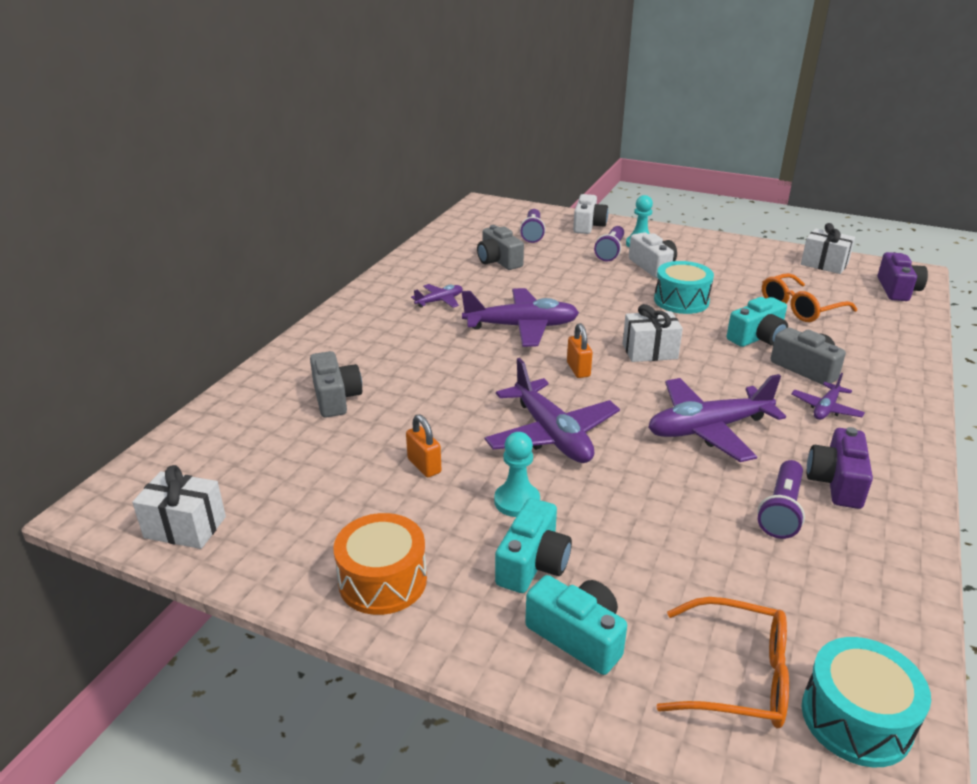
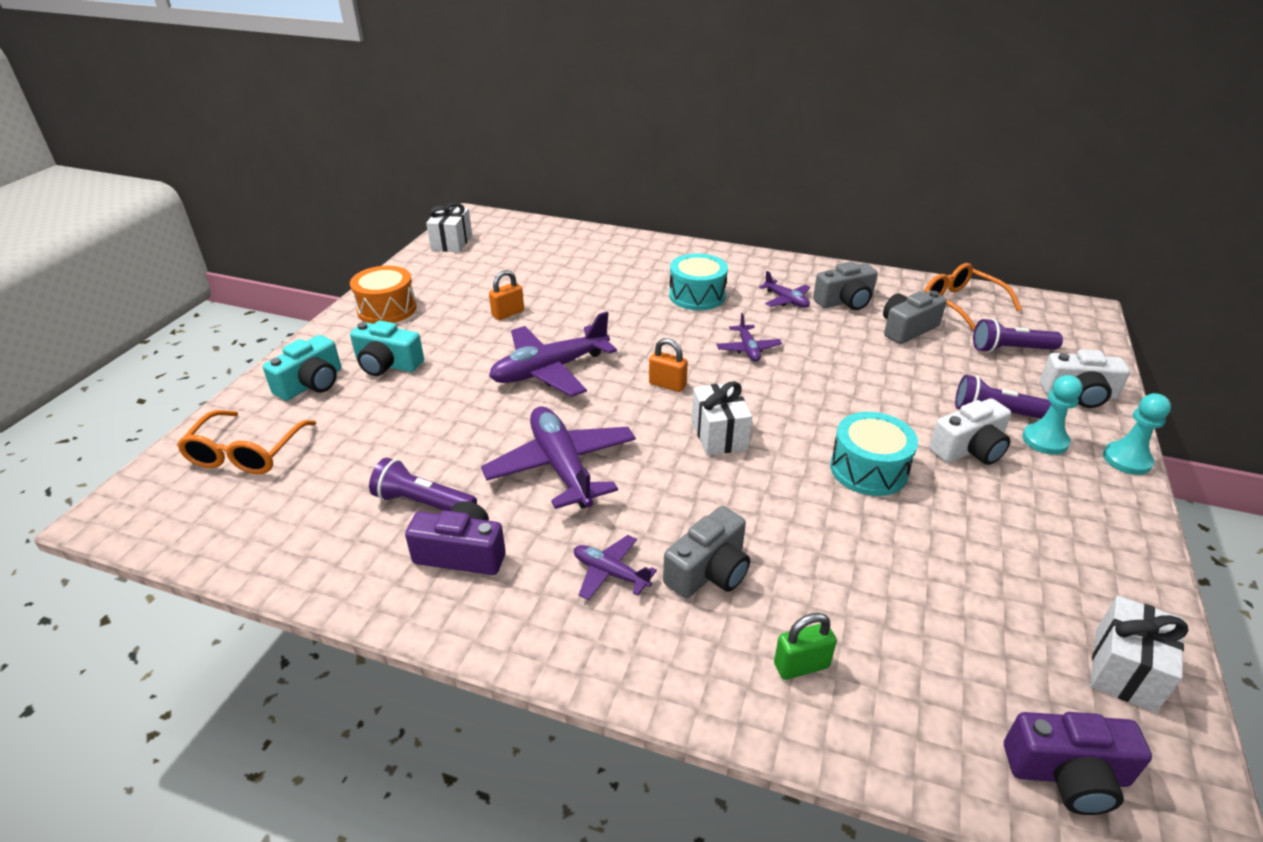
camera: 85 degrees right, 5 degrees up
(335, 397) = (600, 270): grey camera -> grey camera (845, 301)
(517, 501) = (459, 355): turquoise pawn -> turquoise pawn (1127, 460)
(521, 327) = (748, 349): purple plane -> purple plane, size x0.51
(578, 369) = (667, 385): orange padlock -> orange padlock turned 45 degrees clockwise
(757, 337) = (785, 533): turquoise camera -> none
(800, 307) = (906, 599): orange glasses -> orange glasses (961, 305)
(856, 719) = (182, 508): turquoise drum -> turquoise drum (697, 296)
(870, 346) = (801, 665): none -> green padlock

